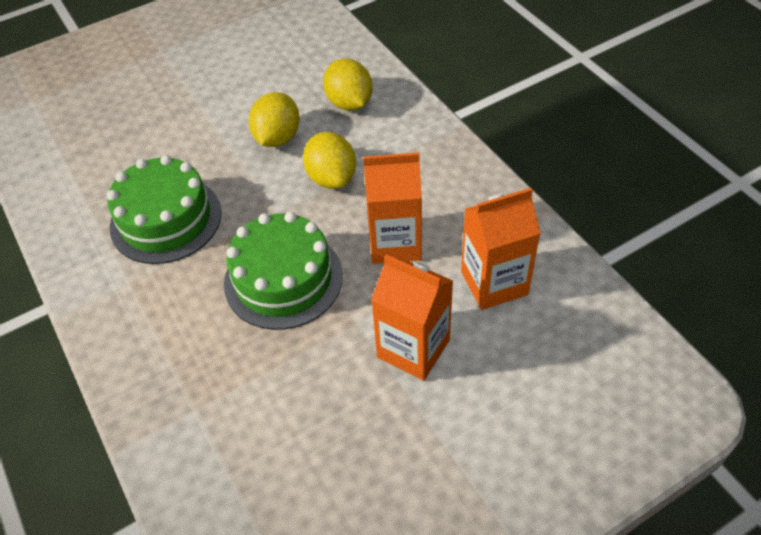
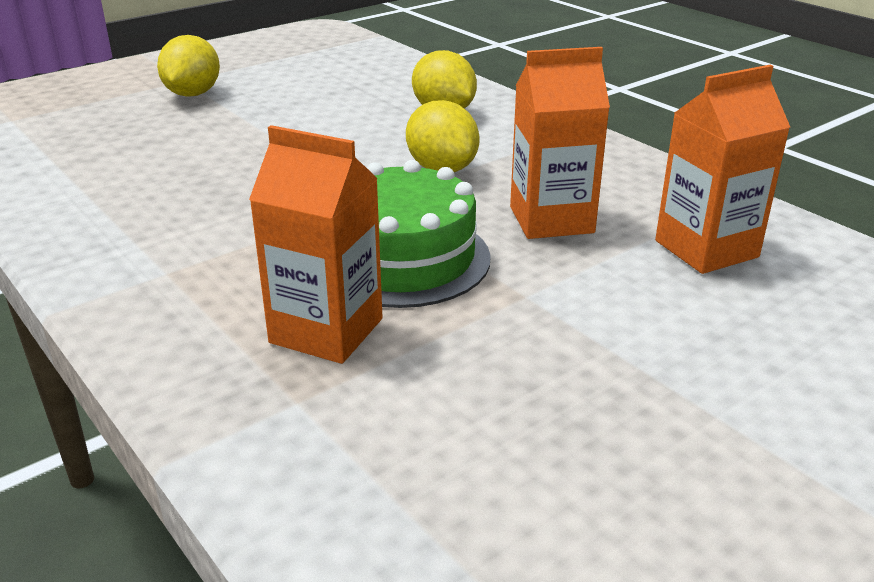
camera: 10 degrees left, 20 degrees down
(166, 219) = (214, 212): green cake -> none
(277, 138) = (357, 140): yellow lemon -> yellow lemon (193, 94)
(413, 348) = (622, 316): orange carton -> orange carton (326, 331)

